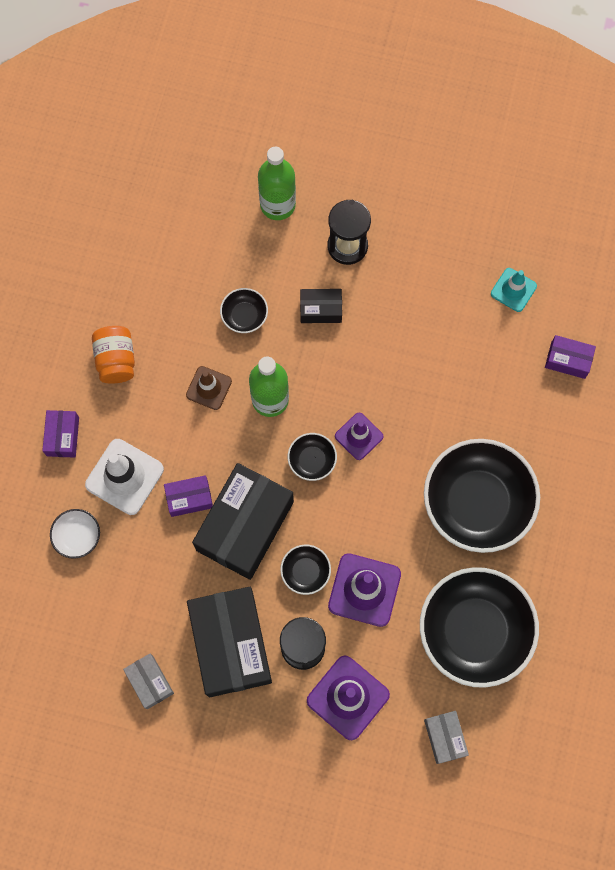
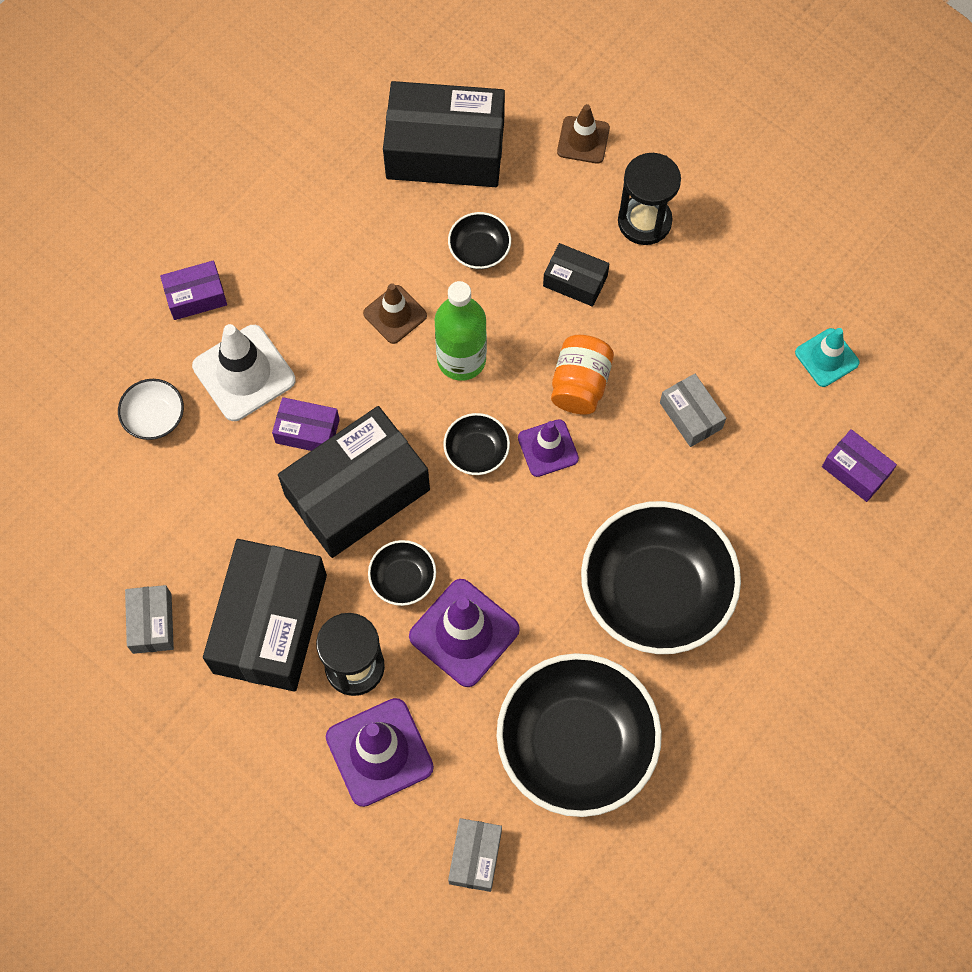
camera: 25 degrees right, 5 degrees down
(62, 436) = (196, 296): purple box -> purple box turned 45 degrees clockwise
(116, 360) = (302, 237): orange jar -> orange jar (580, 384)
(185, 253) = (445, 150): none -> black box
(277, 205) = (583, 140): green bottle -> brown traffic cone
(443, 370) = (691, 415): none -> grey box

